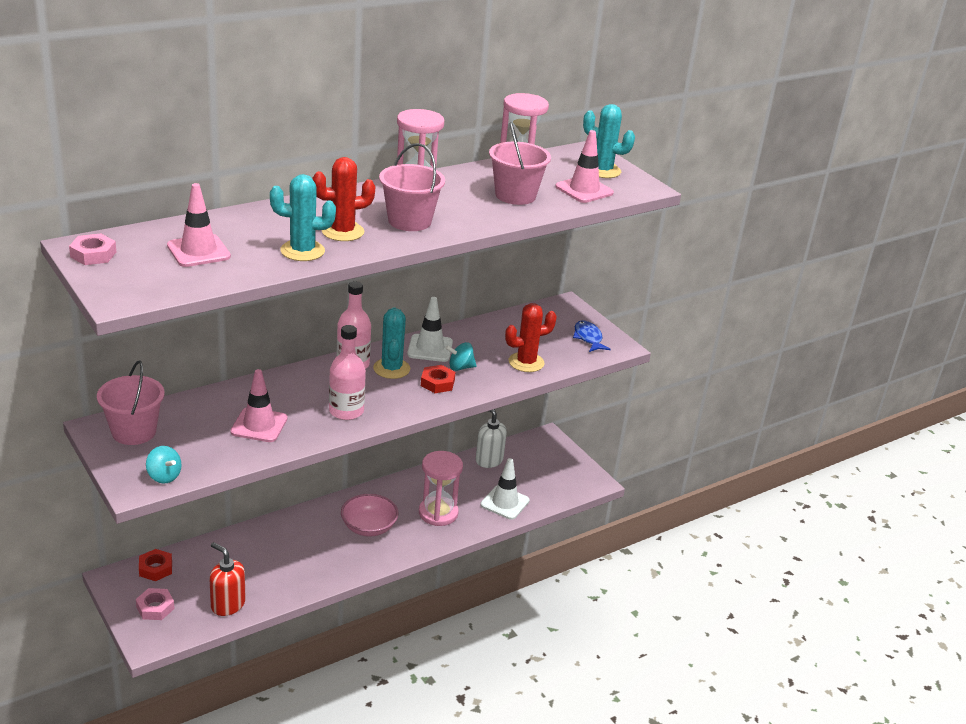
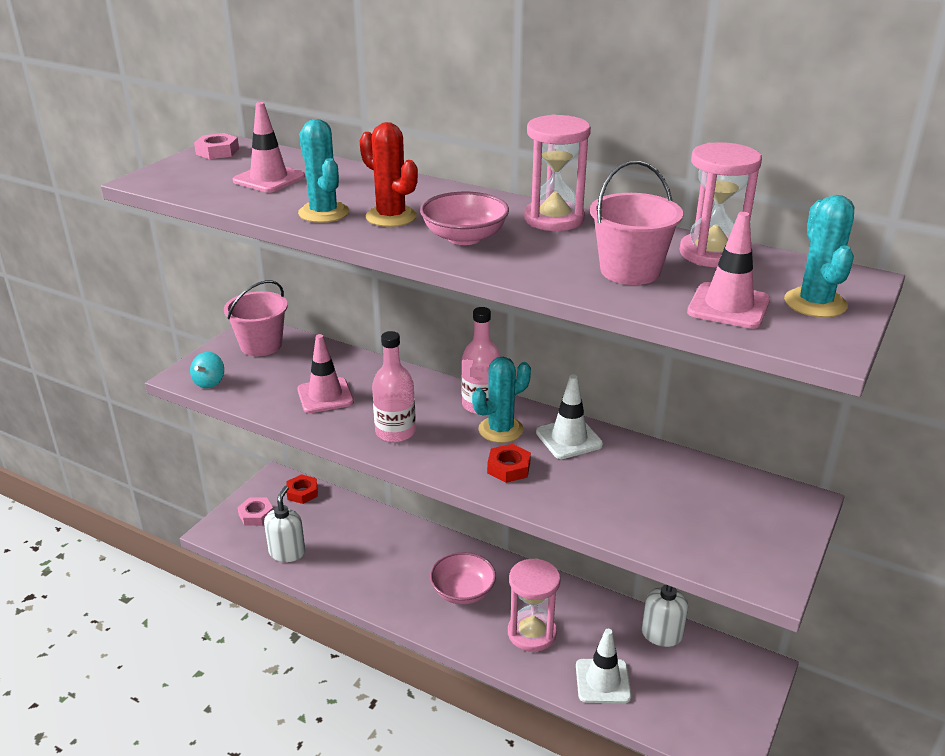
camera: 65 degrees right, 0 degrees up
(228, 604) = (287, 552): red soap dispenser -> white soap dispenser
(409, 221) = (464, 237): pink bucket -> pink bowl
(460, 367) = (557, 472): turquoise spinning top -> none
(526, 362) = (628, 515): red cactus -> none
(588, 338) = (752, 547): blue fish -> none

